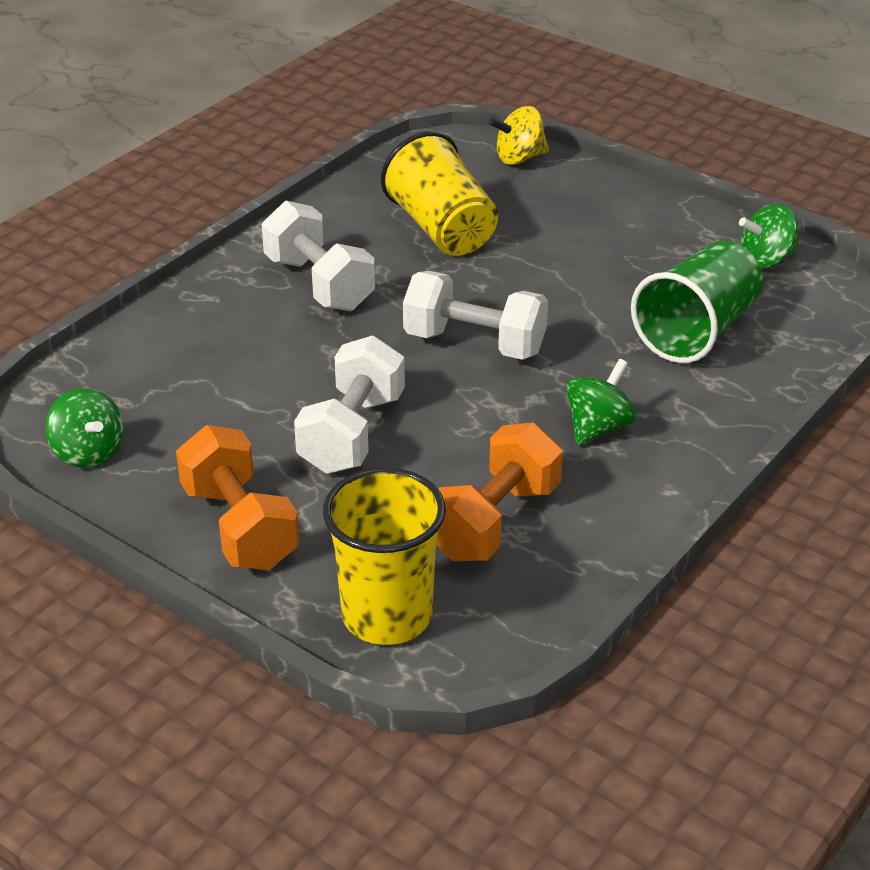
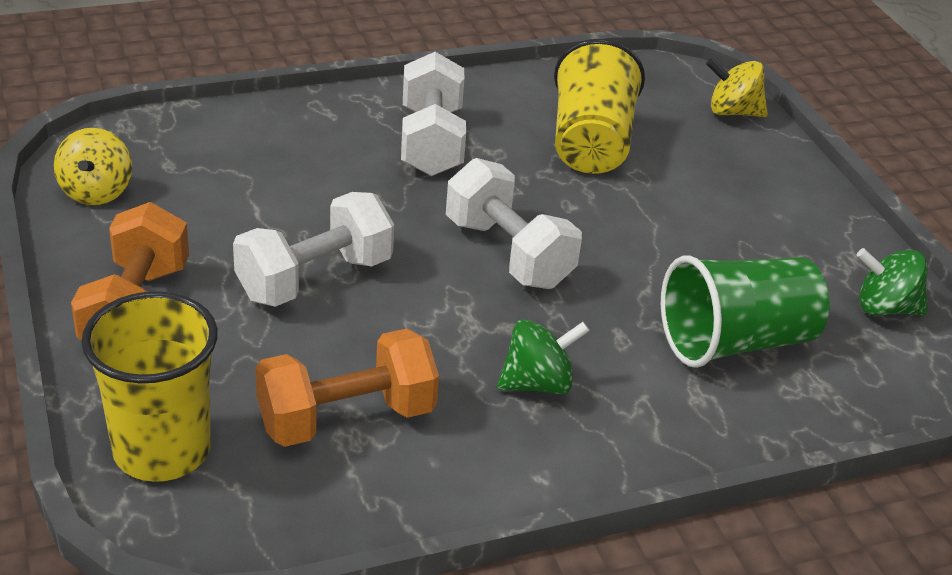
camera: 30 degrees right, 0 degrees up
(88, 452) = (96, 192): green spinning top -> yellow spinning top

